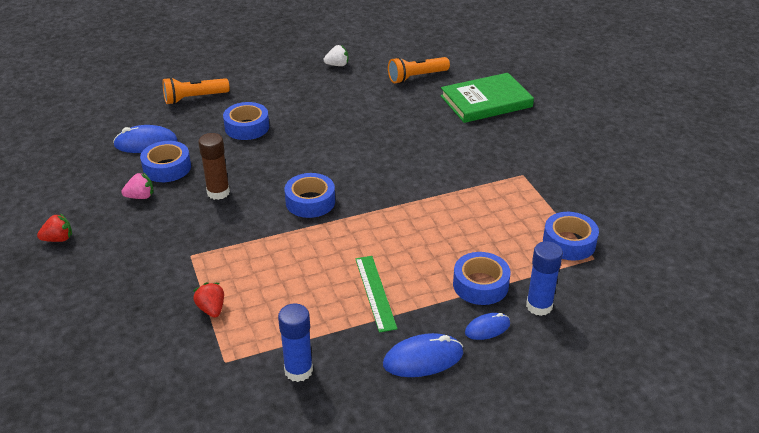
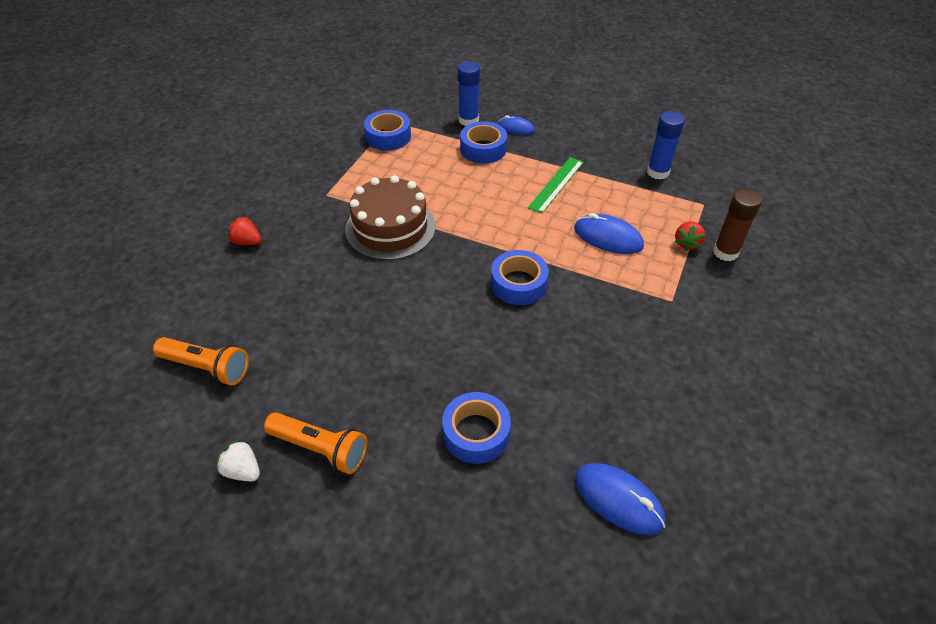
camera: 135 degrees left, 10 degrees up
(58, 239) = (797, 405): red strawberry -> red strawberry (247, 242)
(140, 196) = (678, 406): pink strawberry -> none
(167, 168) = (620, 431): blue tape -> none
(194, 98) = (486, 556): orange flashlight -> orange flashlight (320, 449)
(218, 192) = (592, 353): brown glue stick -> brown glue stick (725, 252)
(423, 359) = (574, 136): blue mouse -> blue mouse (608, 237)
(443, 182) = (390, 228): none -> brown cake
(486, 101) = (214, 280): green book -> none

